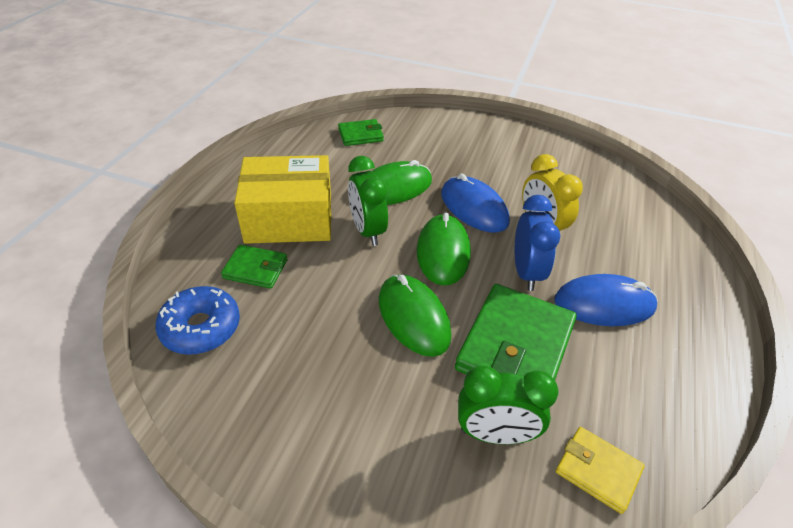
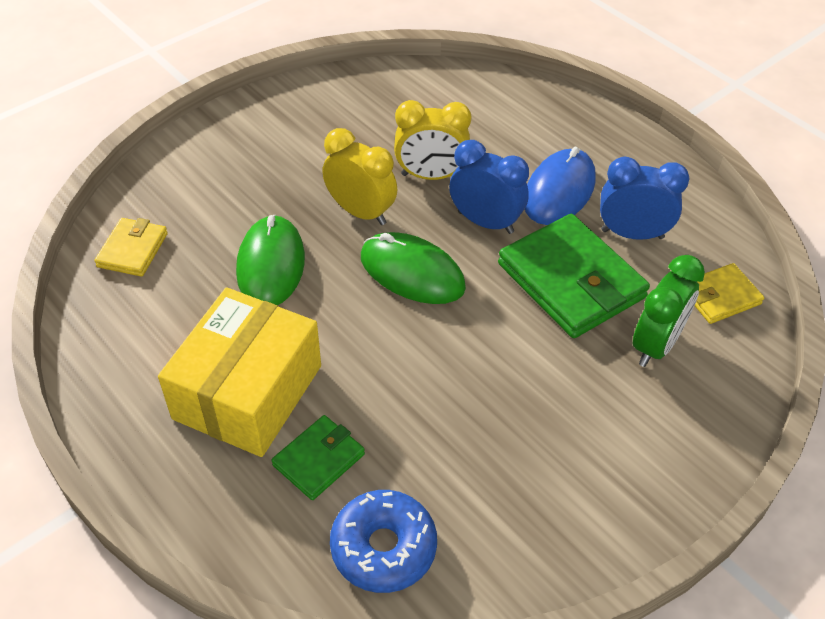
camera: 60 degrees left, 5 degrees up
(360, 135) = (132, 250): green wallet -> yellow wallet
(367, 231) = (329, 323): green clock -> none
(413, 317) = (488, 341): green mouse -> none
(474, 208) = (361, 212): blue mouse -> yellow clock
(607, 371) = (632, 234): none -> blue clock

